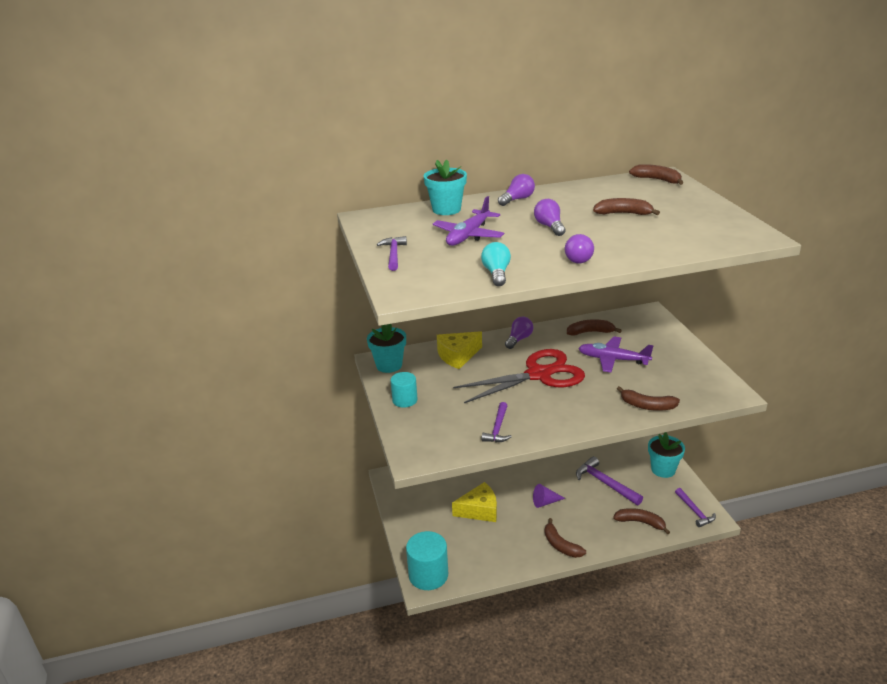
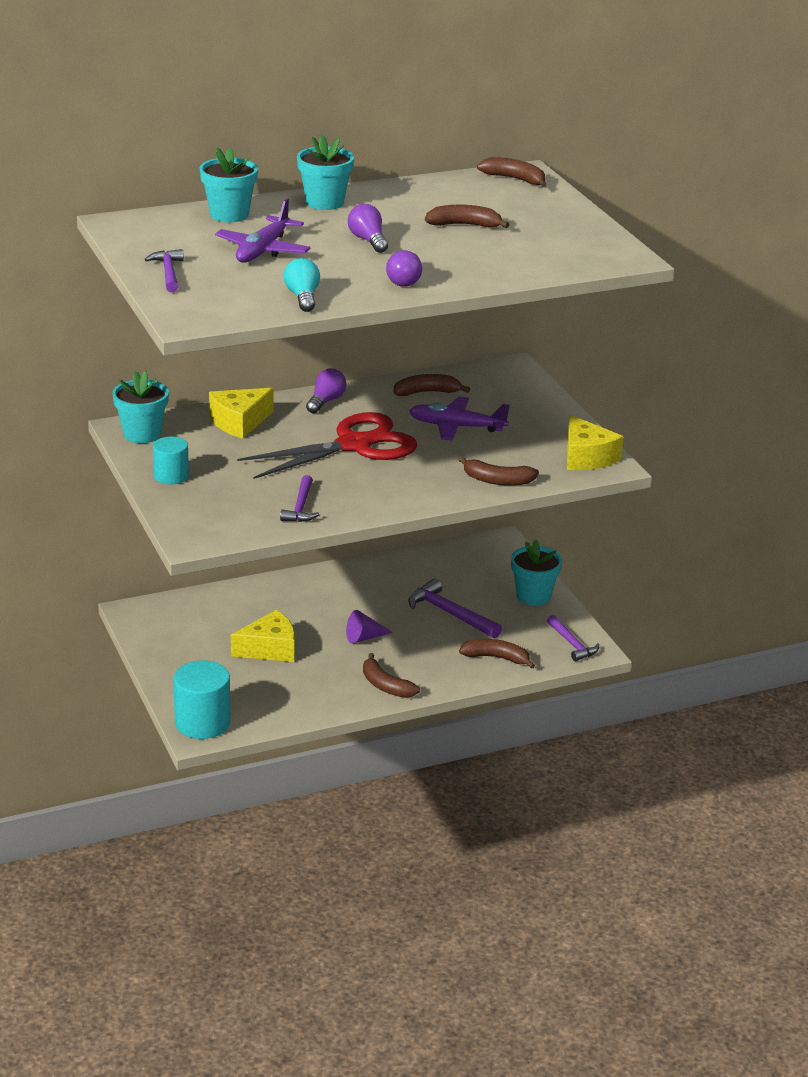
camera: 10 degrees left, 0 degrees up
(517, 199) = (324, 202): purple light bulb -> turquoise flower pot
(713, 386) = (586, 457): none -> yellow cheese

